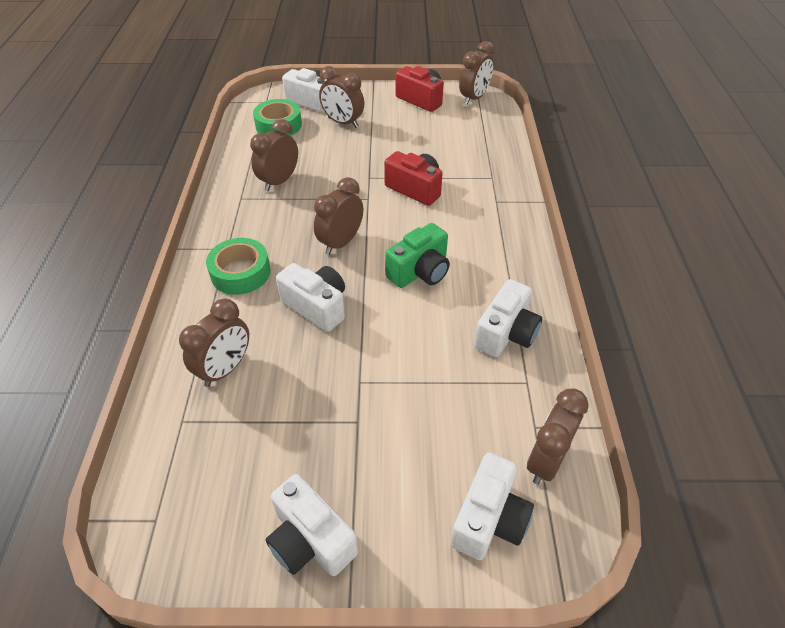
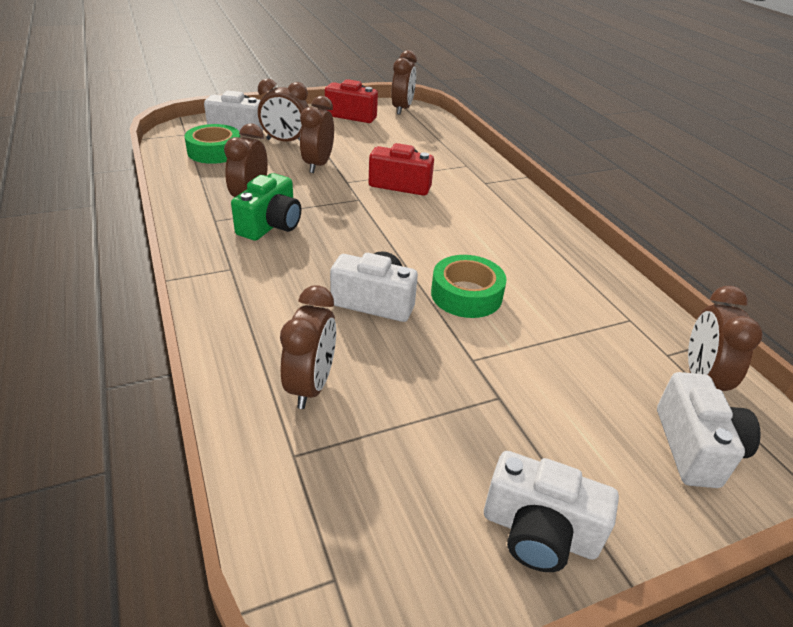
camera: 25 degrees left, 10 degrees down
(240, 272) = (263, 288): green tape -> green tape (466, 295)
(341, 243) = (358, 241): brown clock -> brown clock (318, 165)
(420, 271) = (458, 250): green camera -> green camera (271, 225)
(506, 333) = (579, 284): white camera -> none

